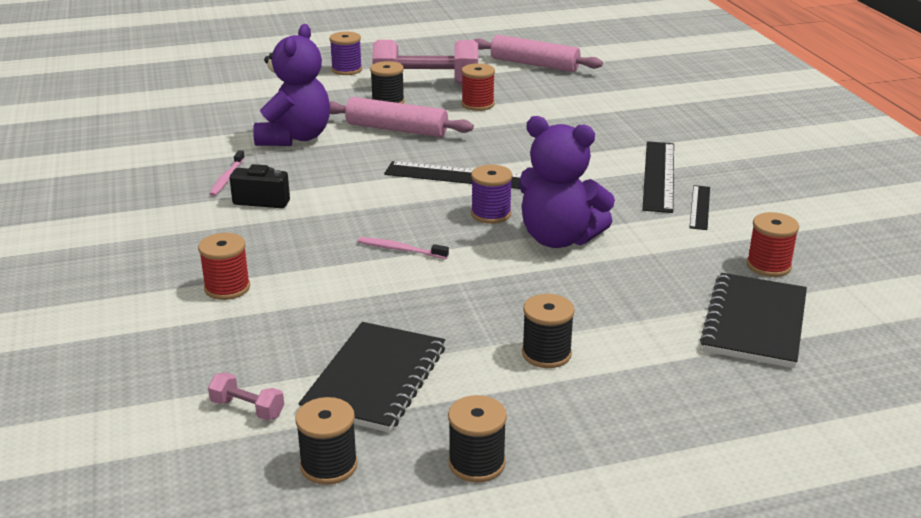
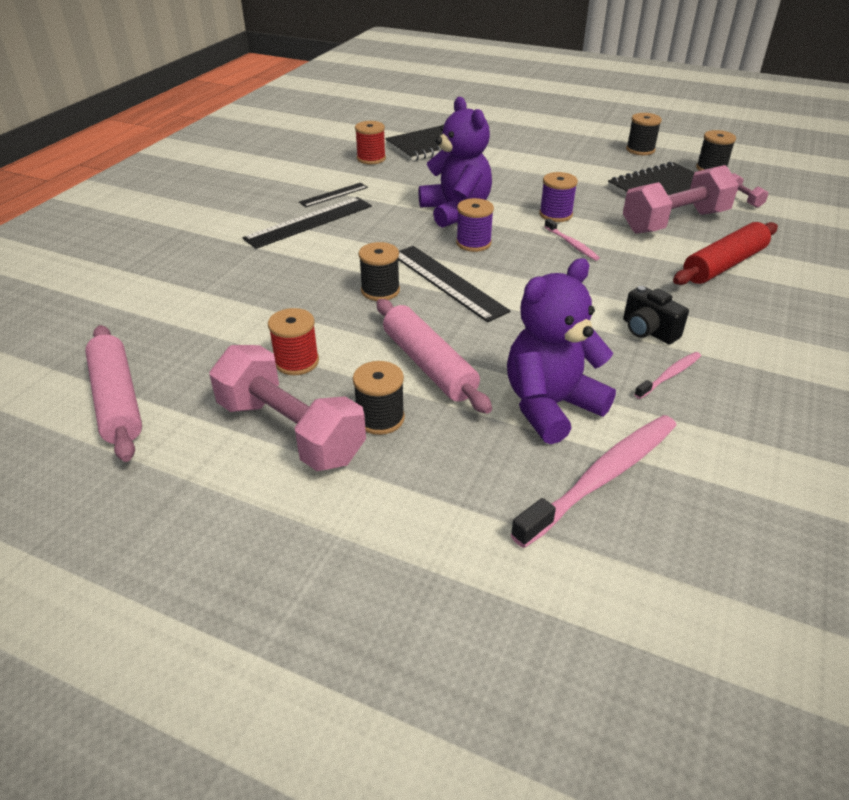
camera: 140 degrees left, 10 degrees up
(227, 288) = (723, 265): red spool -> red rolling pin
(237, 121) = (601, 478): none -> pink toothbrush
(314, 325) = (675, 222): none -> pink dumbbell
(346, 70) = (338, 535): purple spool -> purple spool (555, 214)
(546, 354) = (555, 168): black spool -> black spool (380, 291)

